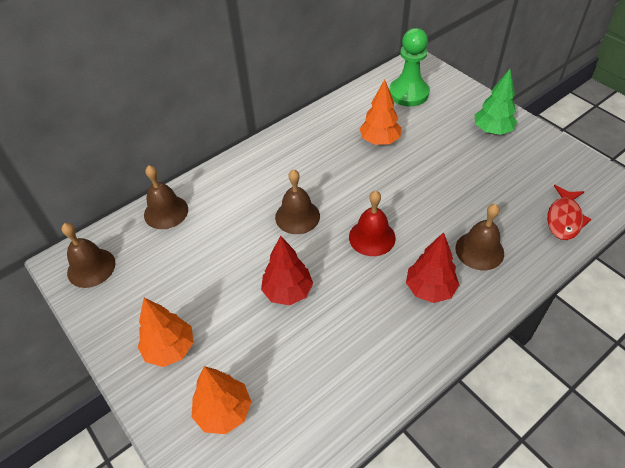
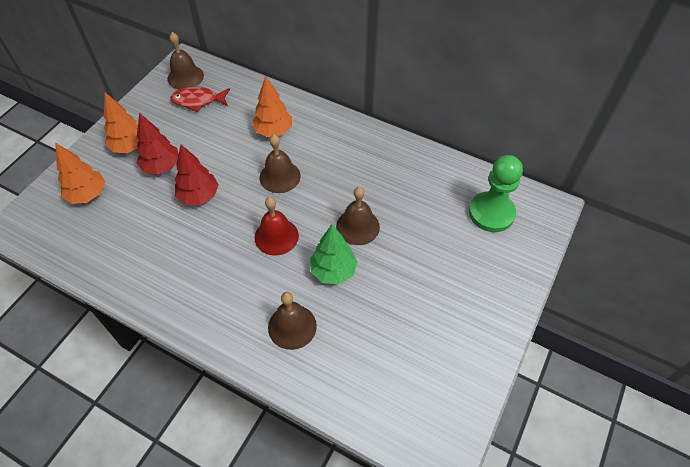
camera: 65 degrees right, 5 degrees up
(166, 212) = (252, 94): brown bell -> brown bell (357, 226)
(379, 141) = (404, 208): orange tree -> orange tree (273, 131)
(430, 289) = (232, 295): red tree -> red tree (161, 166)
(492, 130) = (473, 305): green tree -> green tree (333, 271)
(564, 219) = (366, 400): red fish -> red fish (198, 101)

